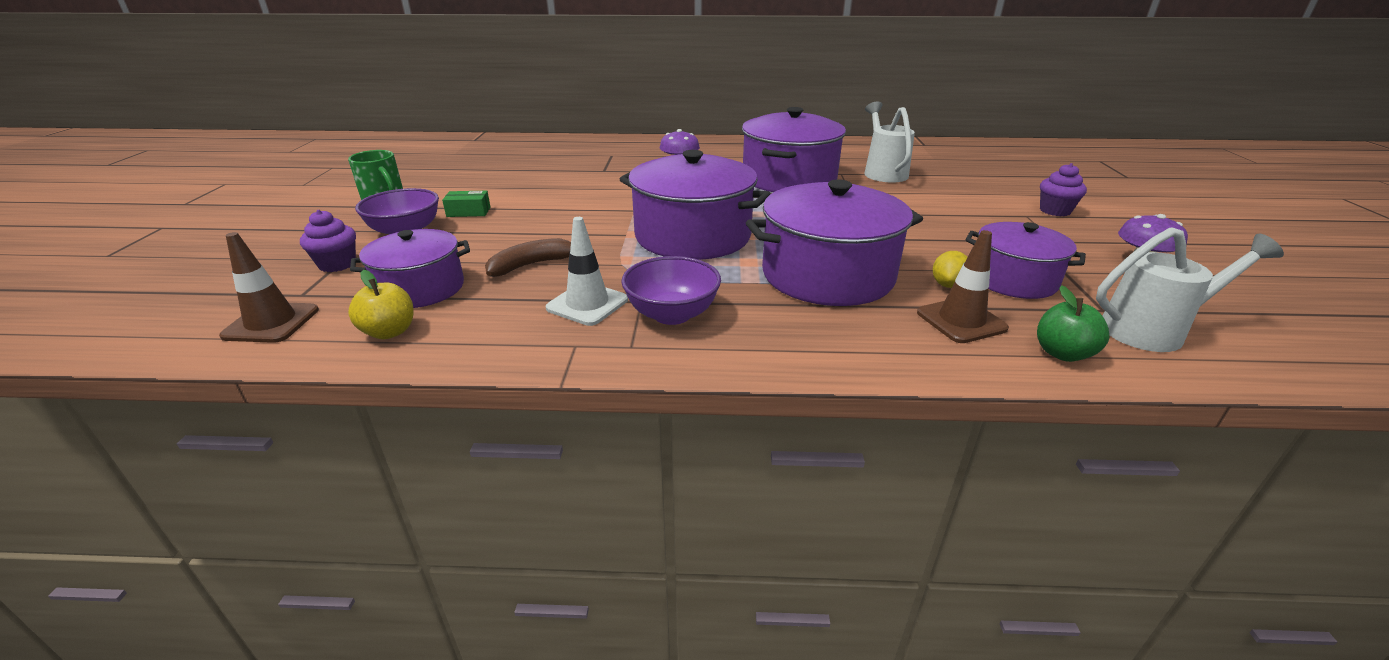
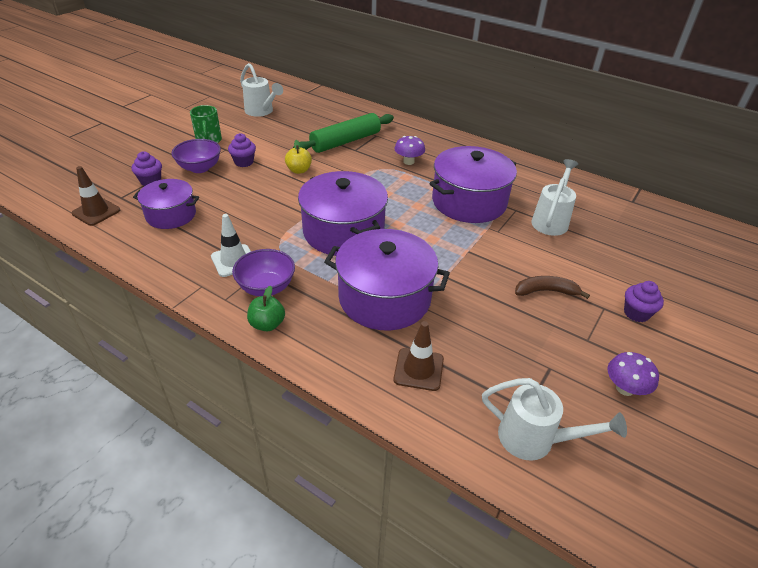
camera: 30 degrees right, 10 degrees up
(389, 332) = (135, 239): yellow apple -> yellow apple (299, 170)
(432, 166) = (261, 111): none -> white watering can
(468, 212) = (244, 162): green box -> purple cupcake
(532, 265) = (236, 219): brown banana -> brown banana (546, 291)
(582, 167) = (345, 141): none -> green rolling pin
(947, 285) = (449, 340): yellow lemon -> none
(1013, 280) = (500, 357): purple pot -> none
(1062, 353) = (446, 422): green apple -> green apple (267, 324)

